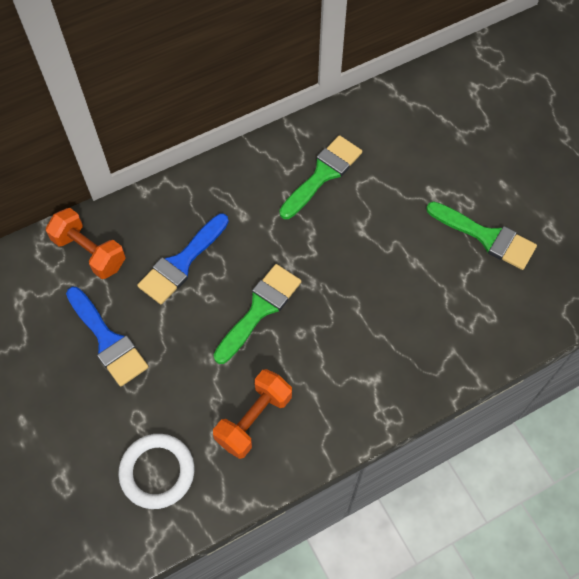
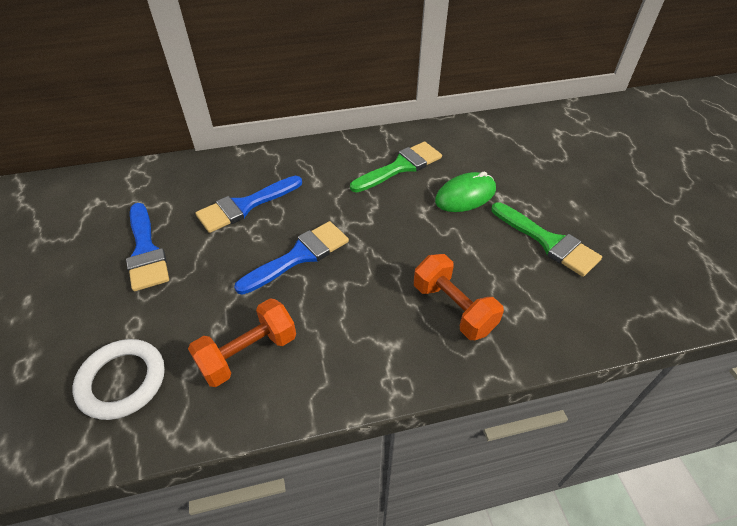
camera: 15 degrees right, 15 degrees down
(89, 252) = (170, 183): orange dumbbell -> orange dumbbell (453, 308)
(260, 309) = (299, 256): green brush -> blue brush
(397, 198) = (465, 195): none -> green mouse

